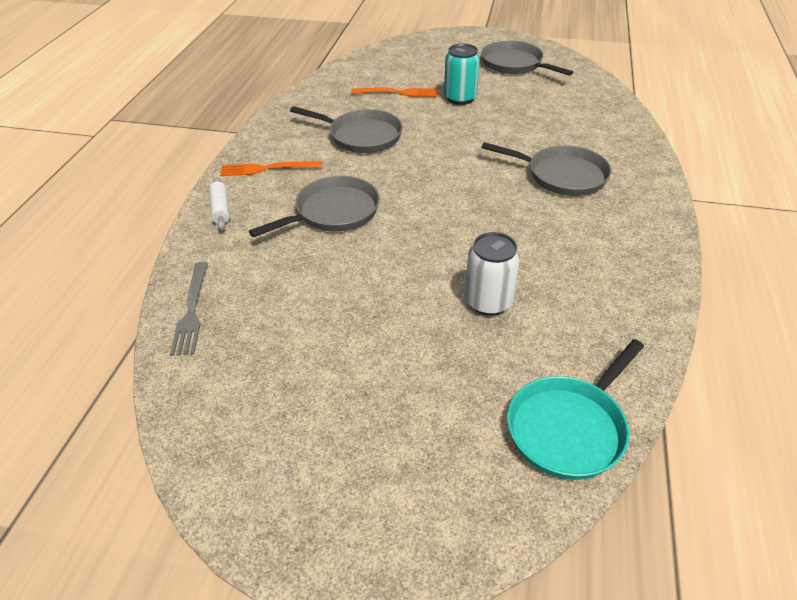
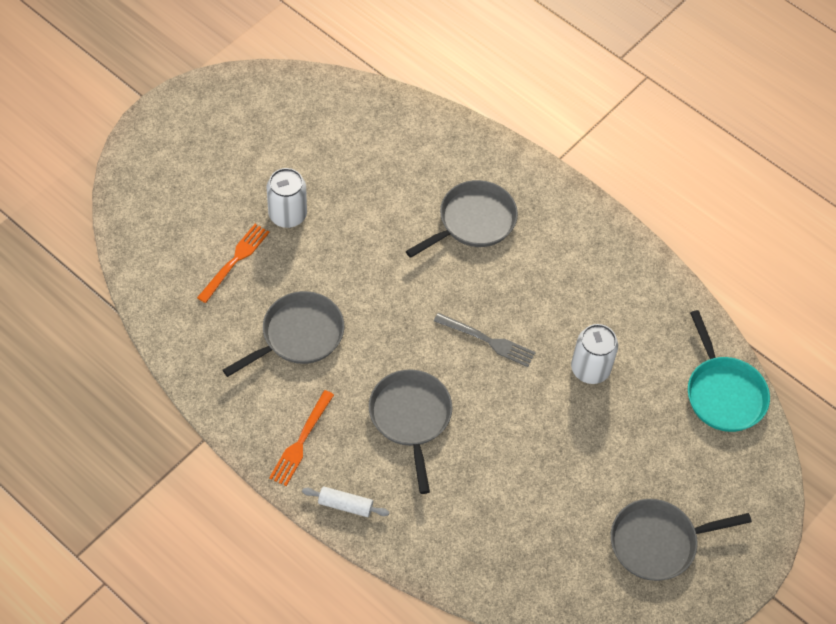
camera: 65 degrees left, 15 degrees up
(191, 311) = (478, 575): grey fork -> grey fork (488, 341)
(460, 98) = (287, 215): turquoise can -> white can
(514, 64) = (255, 127): grey pan -> grey pan (658, 542)

